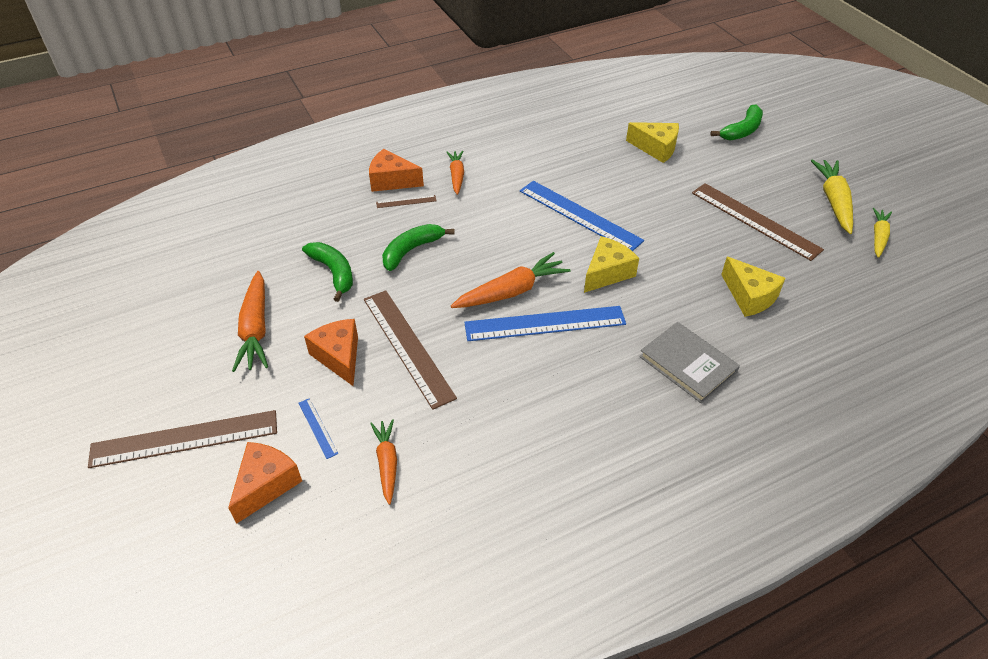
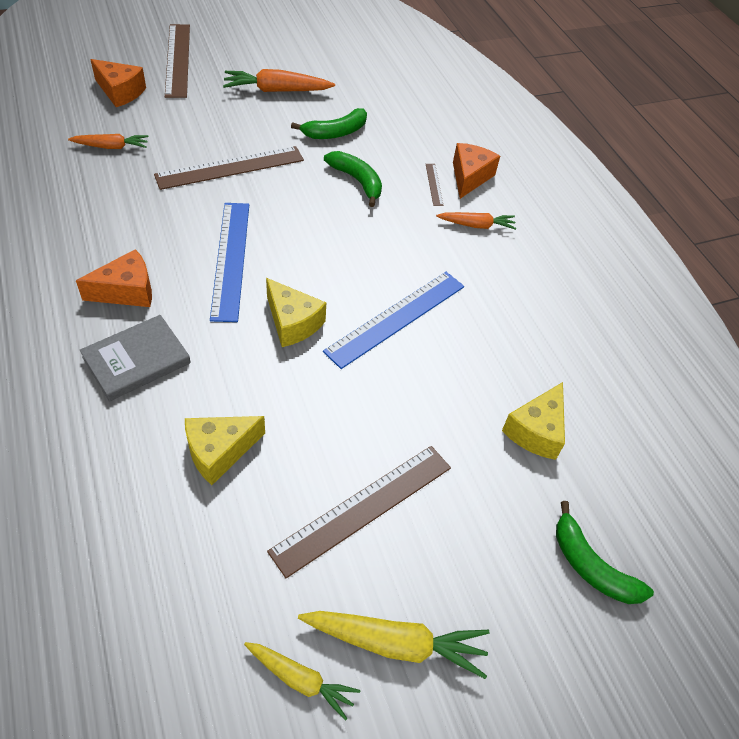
camera: 90 degrees right, 5 degrees up
(317, 428) = (161, 116): blue ruler -> none
(339, 357) = (231, 130): orange cheese -> orange cheese (126, 291)
(511, 291) = (282, 242): orange carrot -> none

